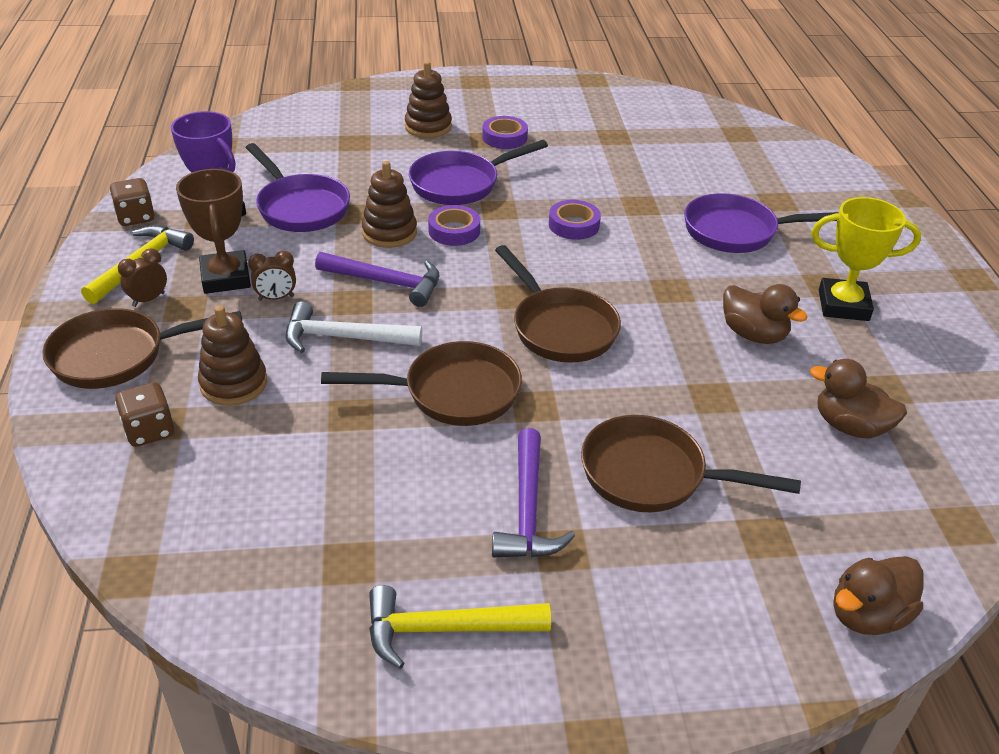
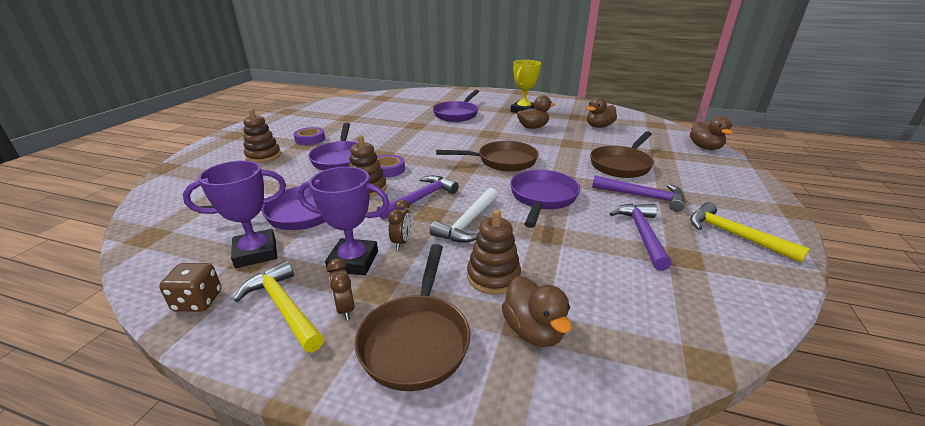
camera: 65 degrees left, 10 degrees down
(149, 431) = (533, 331): brown dice -> brown duck
(225, 278) = (353, 261): brown trophy -> purple trophy
(394, 511) = (641, 234): none -> purple hammer
(446, 629) = (734, 235): yellow hammer -> yellow hammer turned 120 degrees clockwise
(453, 393) = (542, 198): brown pan -> purple pan
(574, 225) = (417, 141): purple tape -> none

